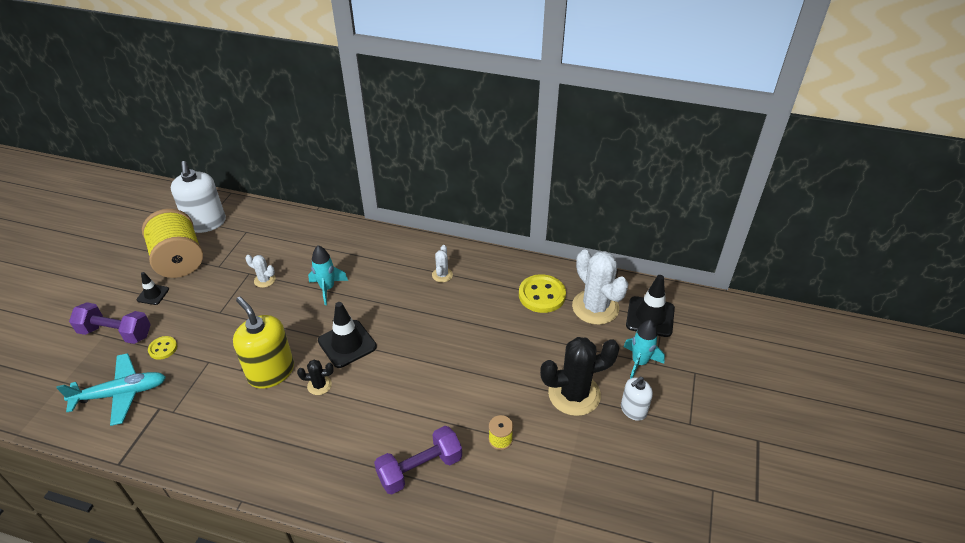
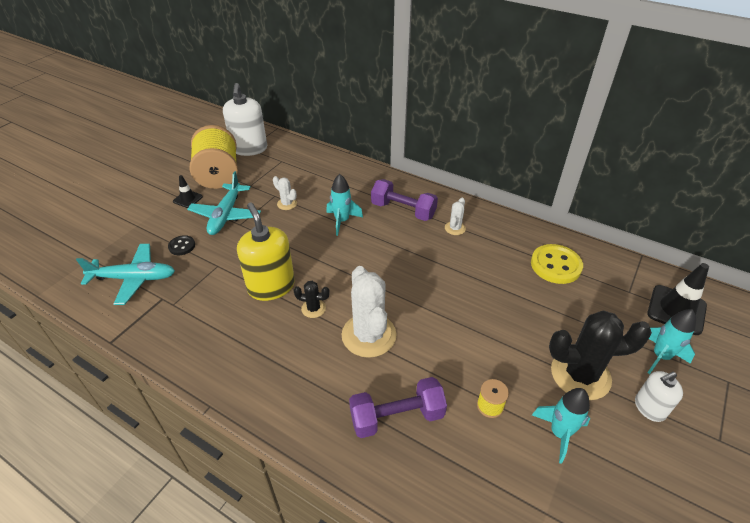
camera: 15 degrees right, 0 degrees up
(116, 333) = (147, 225): purple dumbbell -> purple dumbbell (403, 210)
(163, 348) = (182, 246): yellow button -> black button
(201, 305) = (226, 215): none -> turquoise plane
(347, 344) = (349, 275): black traffic cone -> none
(562, 449) = (559, 433): none -> turquoise rocket
(595, 307) = (613, 288): white cactus -> white cactus (369, 335)

